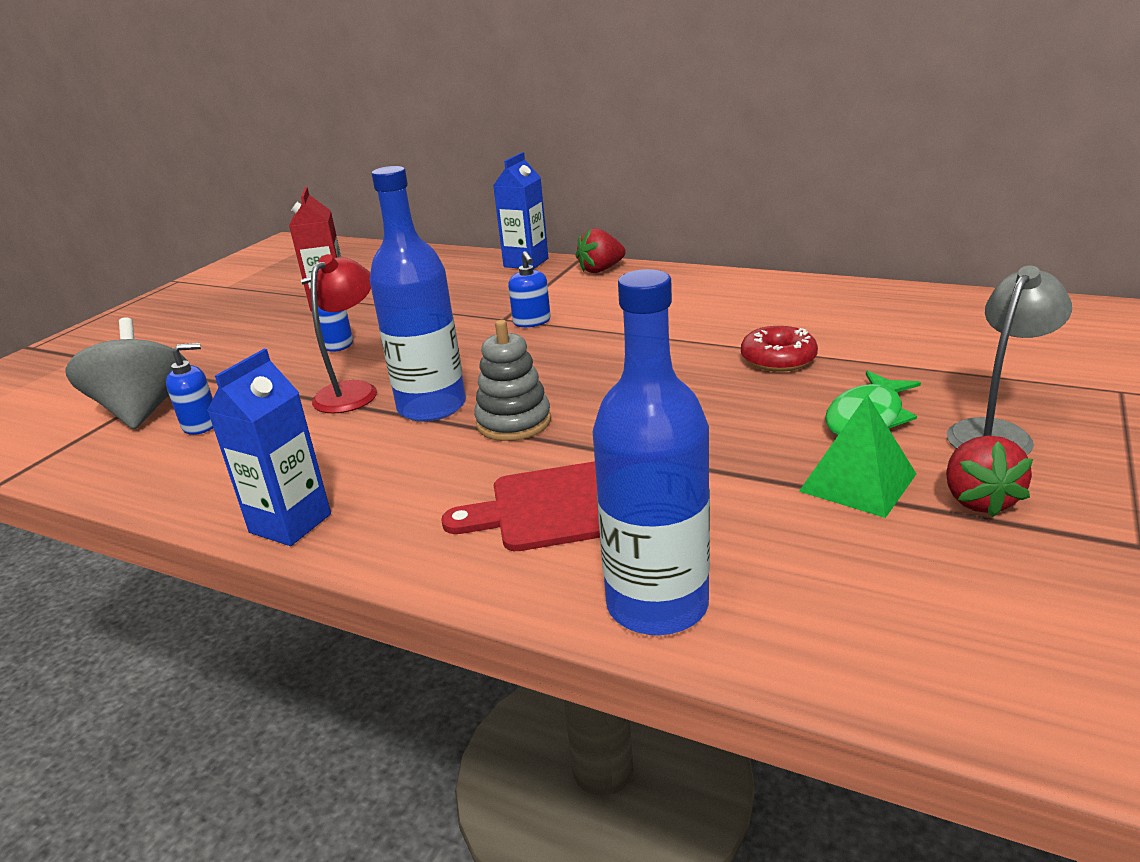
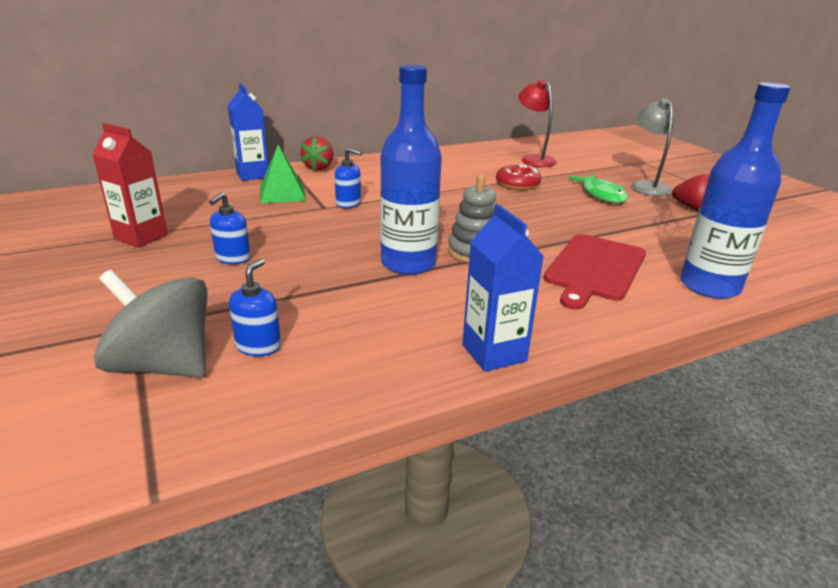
camera: 55 degrees left, 0 degrees up
(353, 391) = (330, 277): red lamp -> red lamp (534, 159)
(857, 482) = (654, 217): green pyramid -> green pyramid (282, 194)

